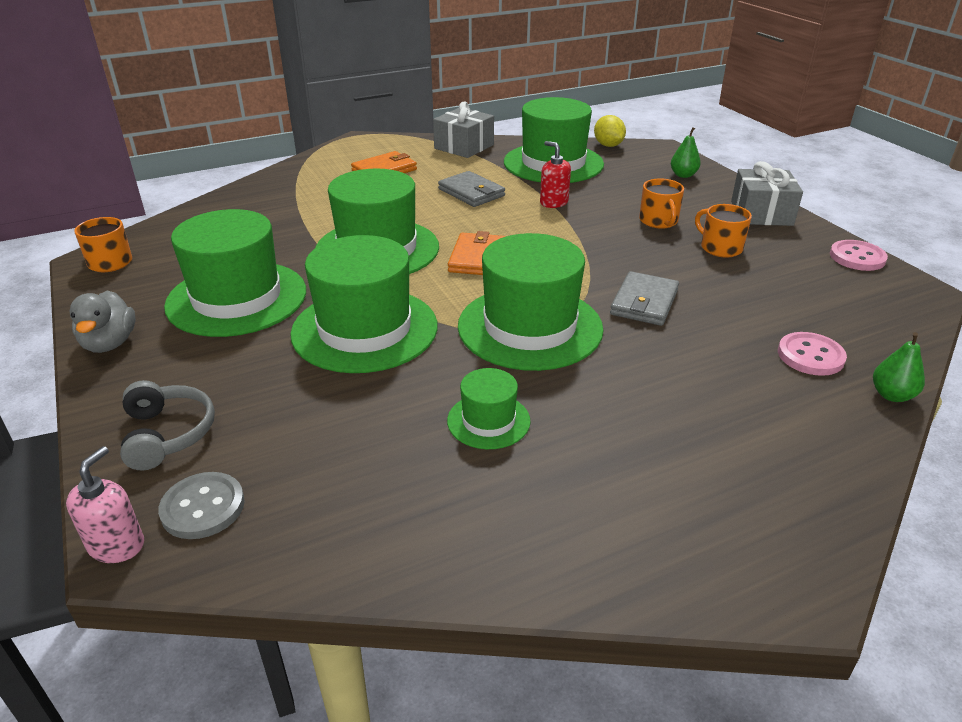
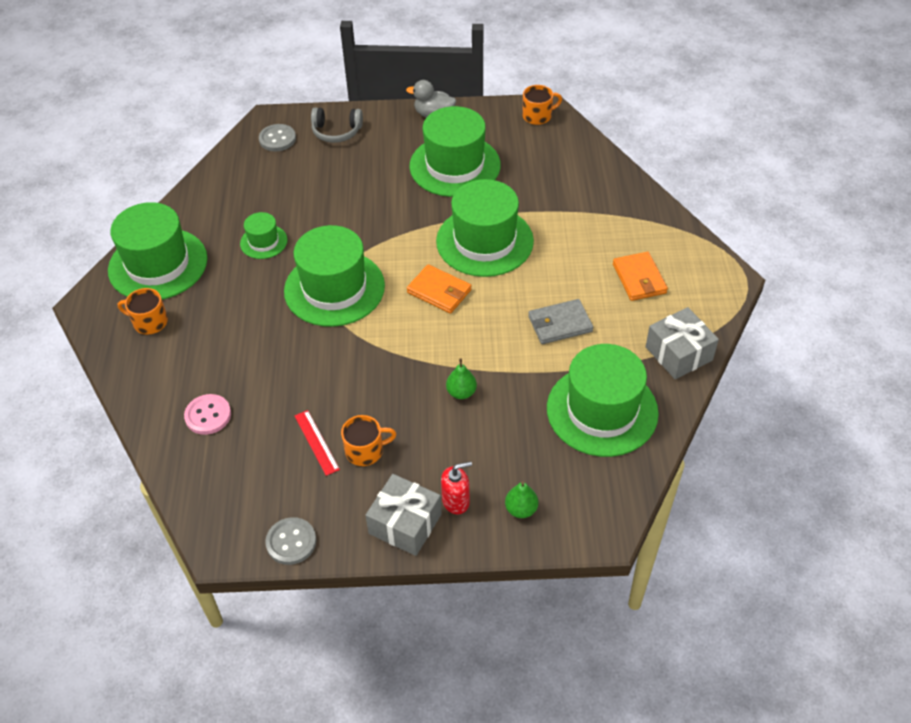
camera: 115 degrees right, 15 degrees up
(117, 545) = (274, 115): pink soap dispenser -> none
(365, 329) = (382, 214): green hat -> green hat (158, 264)
(553, 202) = (510, 374): red soap dispenser -> red soap dispenser (456, 501)
(608, 145) = (632, 482): yellow lemon -> none
(644, 302) = (323, 359): grey wallet -> none
(658, 221) = (434, 433): orange mug -> orange mug (149, 322)
(746, 275) = (316, 442): none -> red ruler
(857, 257) = (291, 542): pink button -> grey button
(891, 395) = (148, 431): green pear -> green pear (461, 392)

